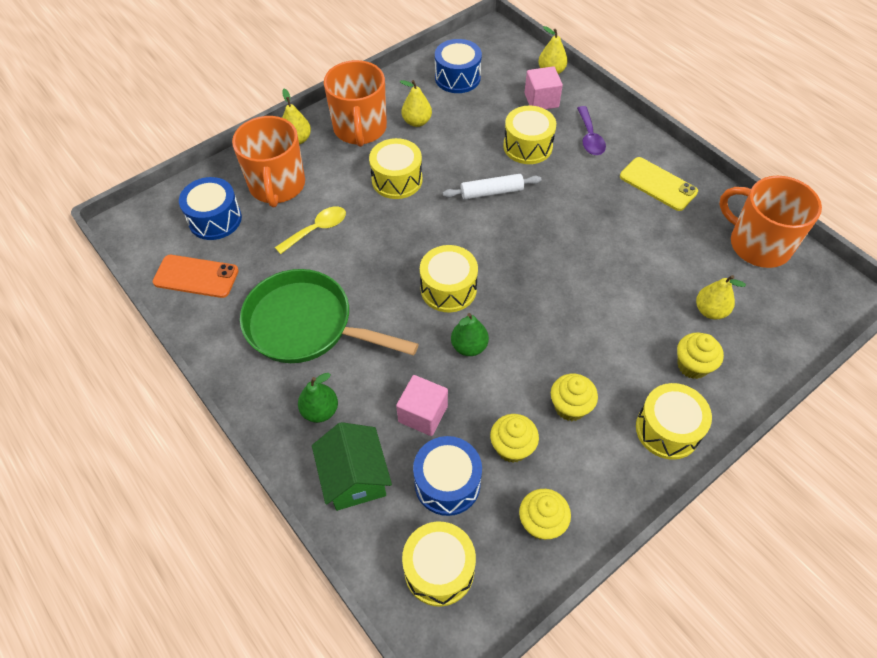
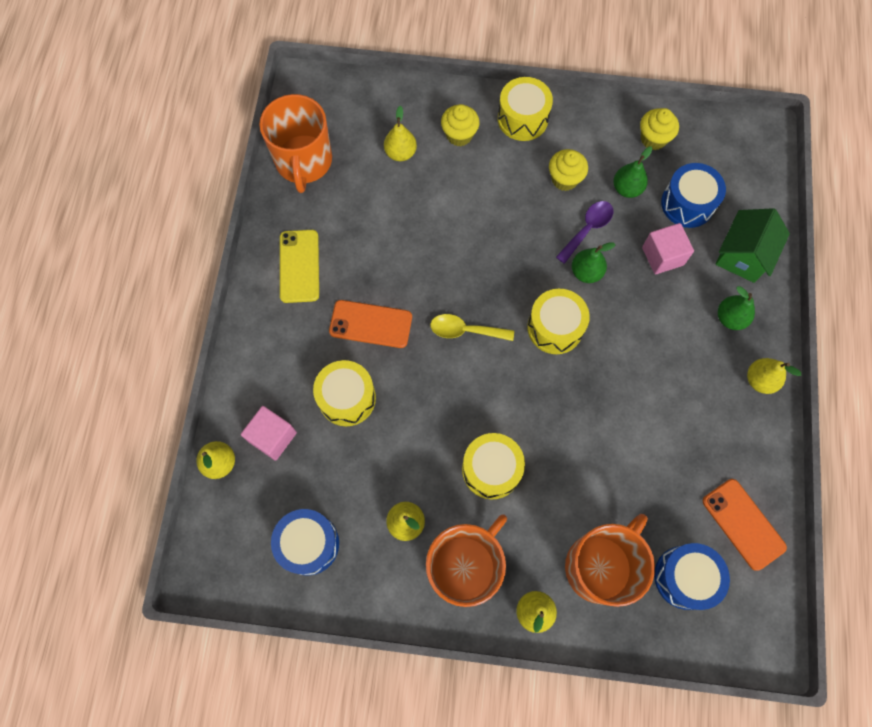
camera: 135 degrees left, 15 degrees up
(256, 381) = (759, 380): none -> yellow pear
(306, 325) = (688, 394): green pan -> none
(317, 230) = (606, 479): yellow spoon -> yellow spoon (465, 330)
(439, 569) = (735, 166): yellow drum -> none
(491, 192) = (429, 381): white rolling pin -> none
(512, 447) = (627, 189): yellow cupcake -> green pear
(569, 191) = (370, 324): none -> orange phone
(589, 137) = (288, 357): purple spoon -> purple spoon (587, 229)

